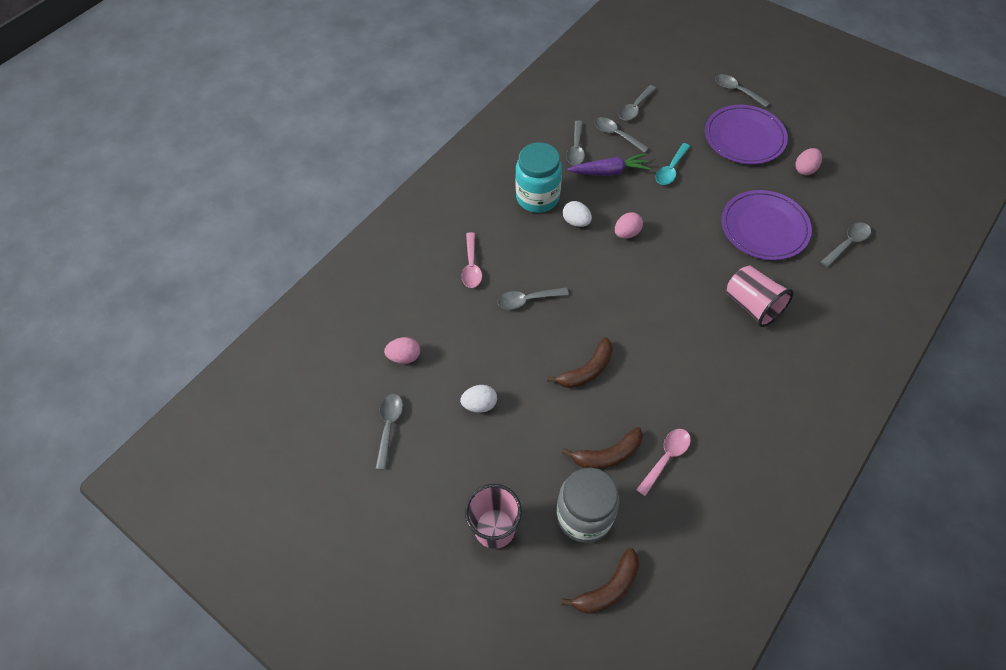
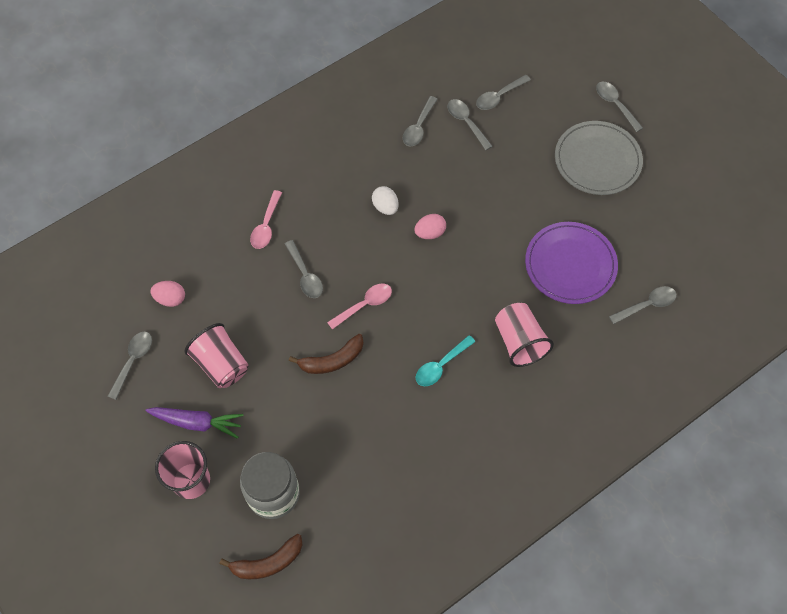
camera: 15 degrees right, 5 degrees up
(479, 404) = (221, 364): white egg -> pink cup
(527, 300) = (305, 275): grey spoon -> grey spoon turned 120 degrees counterclockwise
(537, 197) = (358, 171): turquoise jar -> none
(607, 455) = (317, 445): brown banana -> none
(609, 172) = (441, 162): purple carrot -> purple carrot (197, 422)
(666, 458) = (369, 464): pink spoon -> pink spoon (364, 305)
(671, 169) = (504, 176): turquoise spoon -> turquoise spoon (441, 365)
(744, 137) = (597, 160): purple plate -> grey plate
(805, 169) = (643, 213): pink egg -> none

